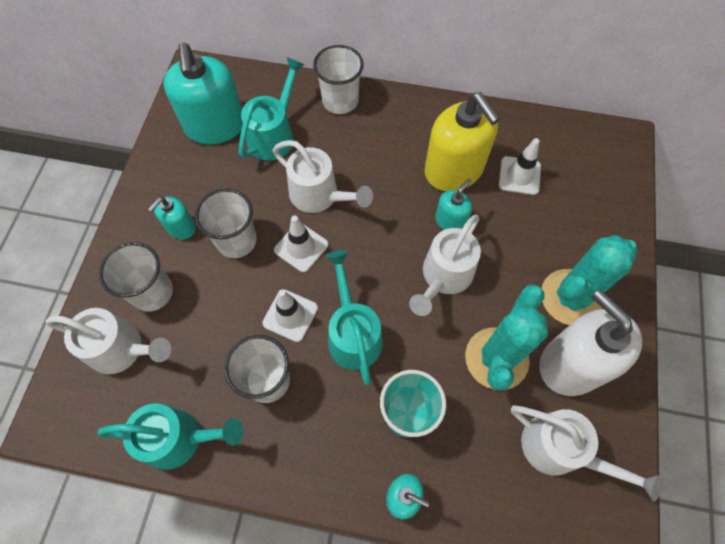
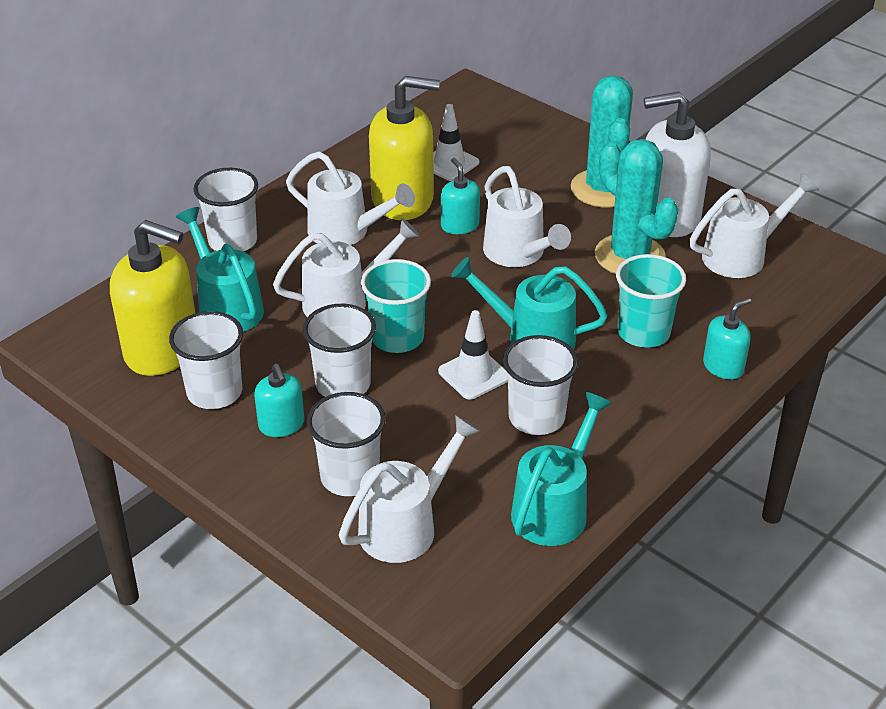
camera: 60 degrees left, 25 degrees down
(191, 175) = (214, 392): none -> white cup
(215, 126) = (162, 349): turquoise soap dispenser -> yellow soap dispenser
(301, 247) = (397, 338): white traffic cone -> turquoise cup
(393, 157) = (347, 232): none -> white watering can

